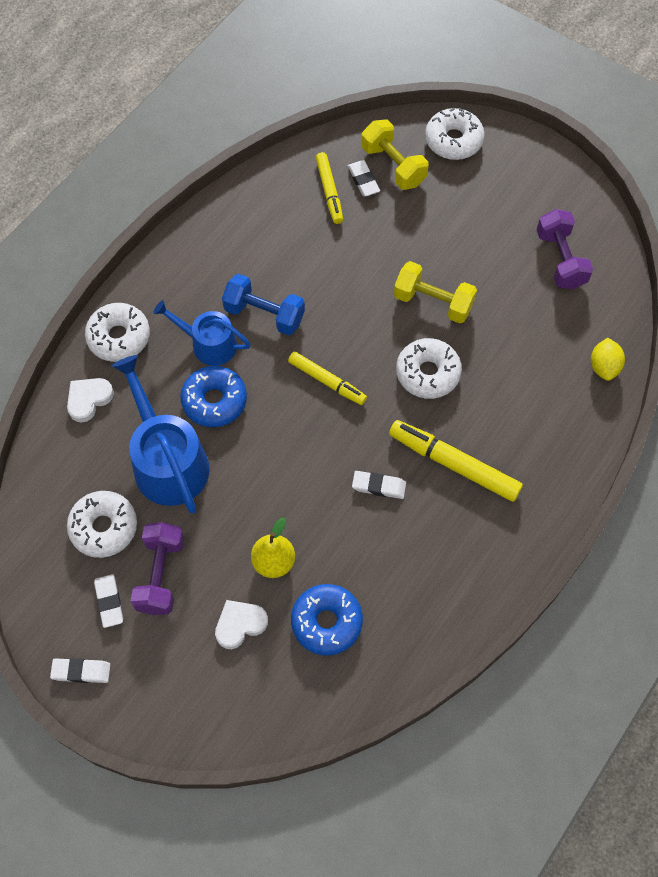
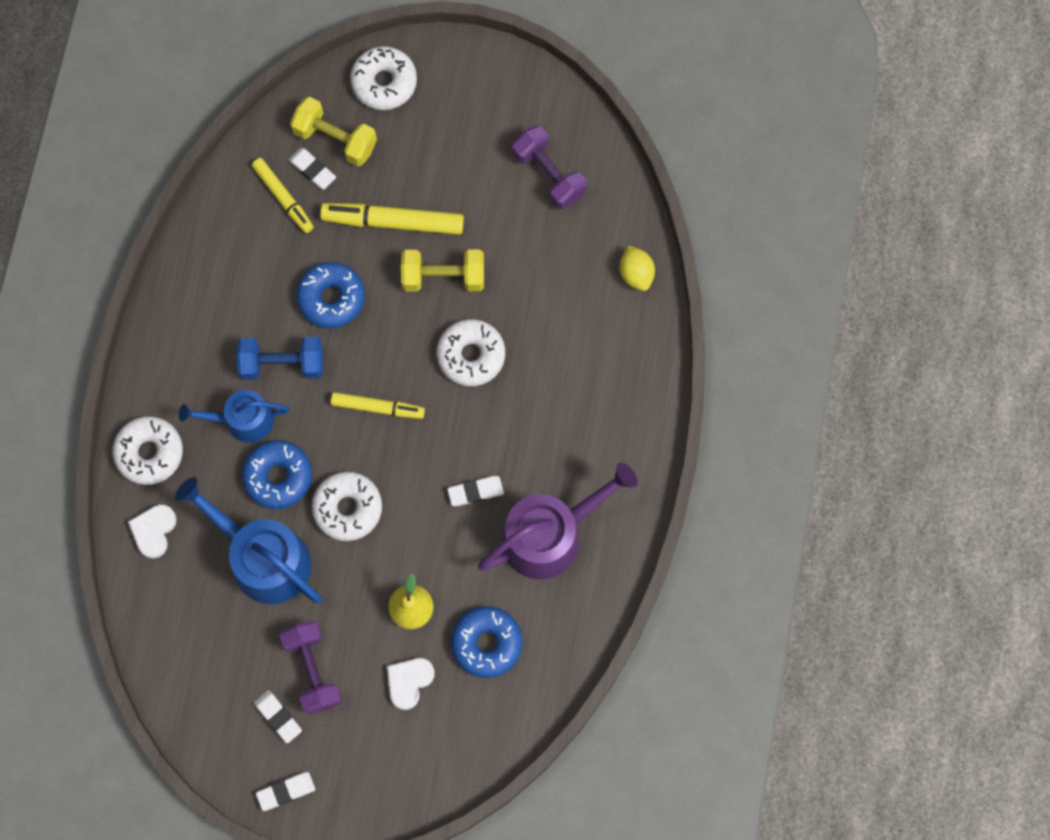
camera: 25 degrees left, 10 degrees up
(104, 527) = (236, 650): white donut -> white donut (348, 508)
(330, 281) = (331, 298): none -> blue donut
(429, 552) = (550, 534): none -> purple watering can
(454, 464) = (536, 438): yellow marker -> yellow marker (393, 222)

